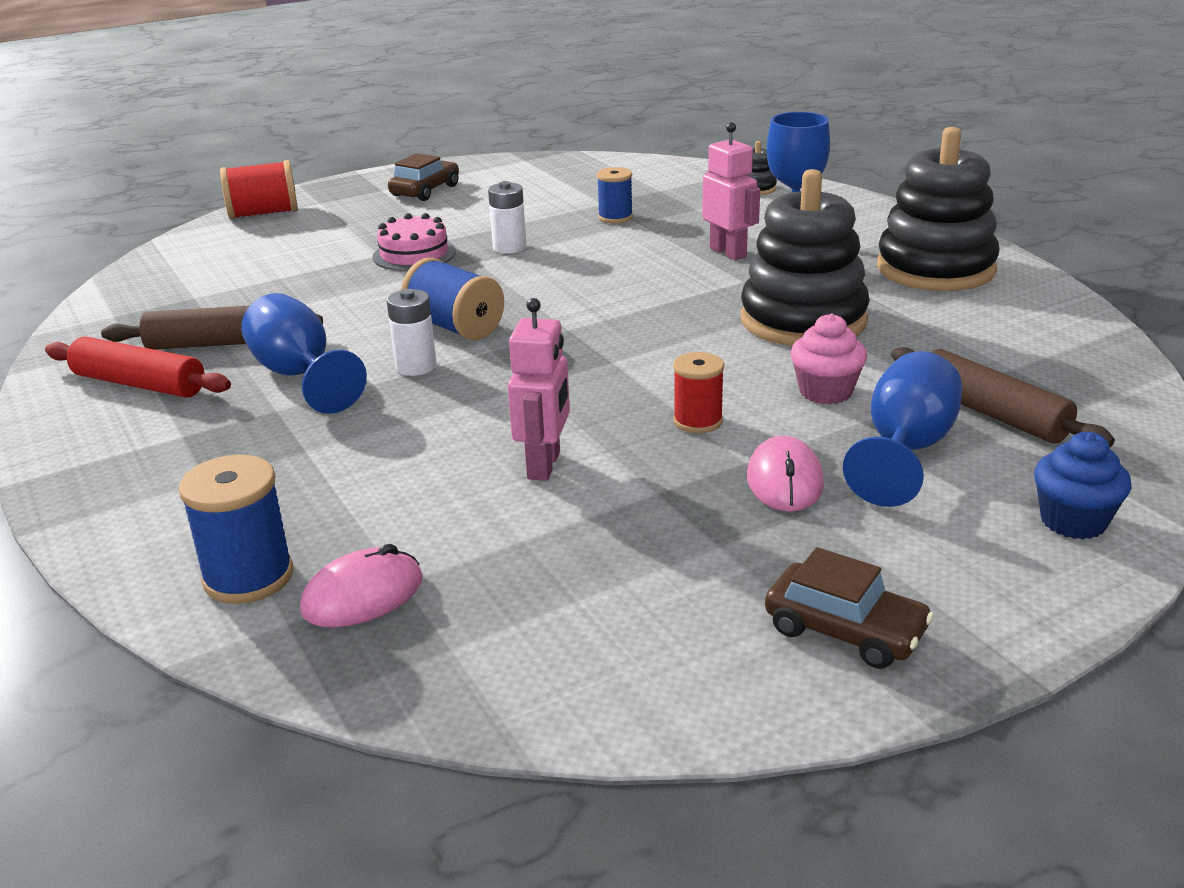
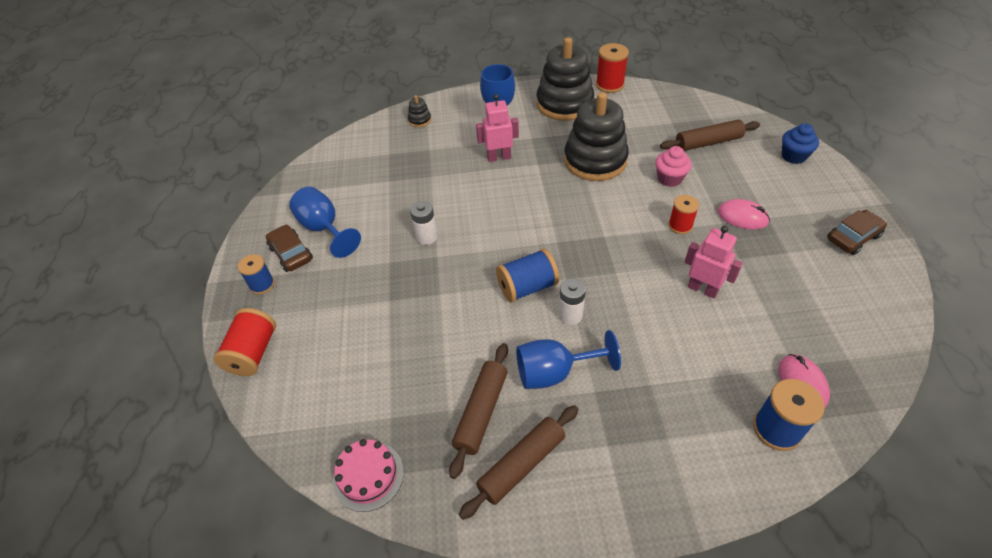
camera: 65 degrees left, 20 degrees up
(139, 384) = (522, 464): red rolling pin -> brown rolling pin
(414, 254) = (403, 283): pink cake -> pink cake (368, 476)
(615, 217) = (416, 182): blue spool -> blue spool (262, 285)
(905, 450) = (729, 175): blue goblet -> blue goblet (324, 228)
(1053, 293) = (609, 85): none -> red spool

